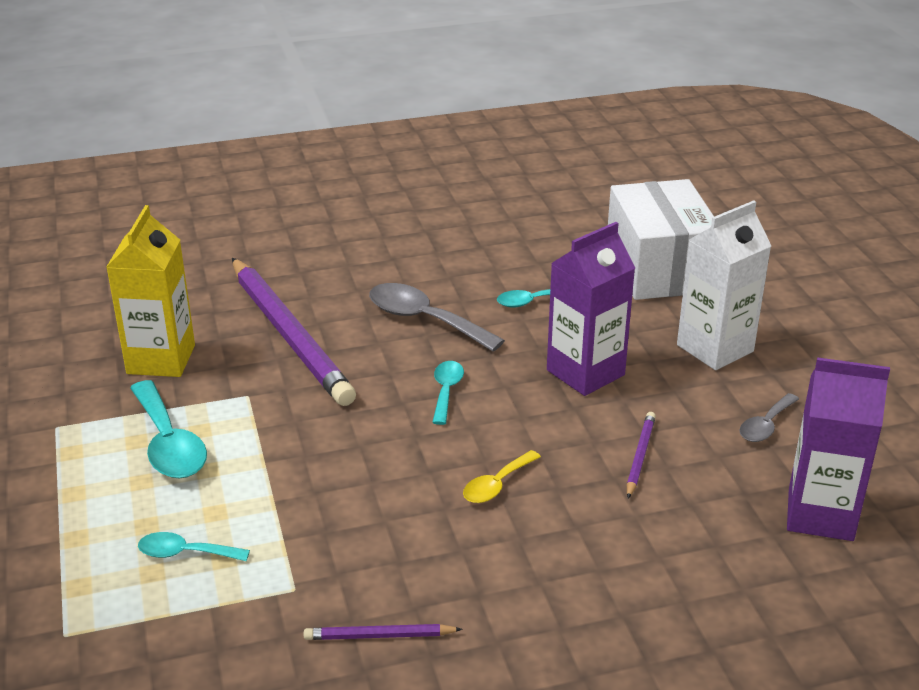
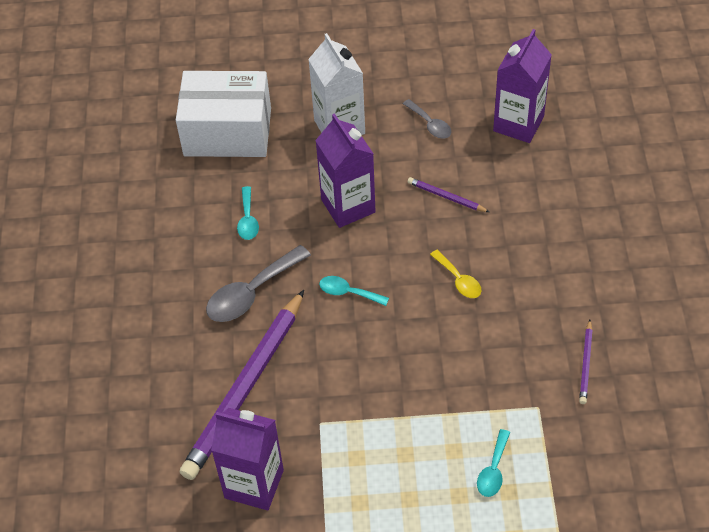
camera: 75 degrees left, 20 degrees up
(161, 359) = (254, 484): yellow carton -> purple carton
(169, 444) = (369, 479): turquoise spoon -> none
(289, 335) = (245, 388): purple pencil -> purple pencil turned 135 degrees clockwise

